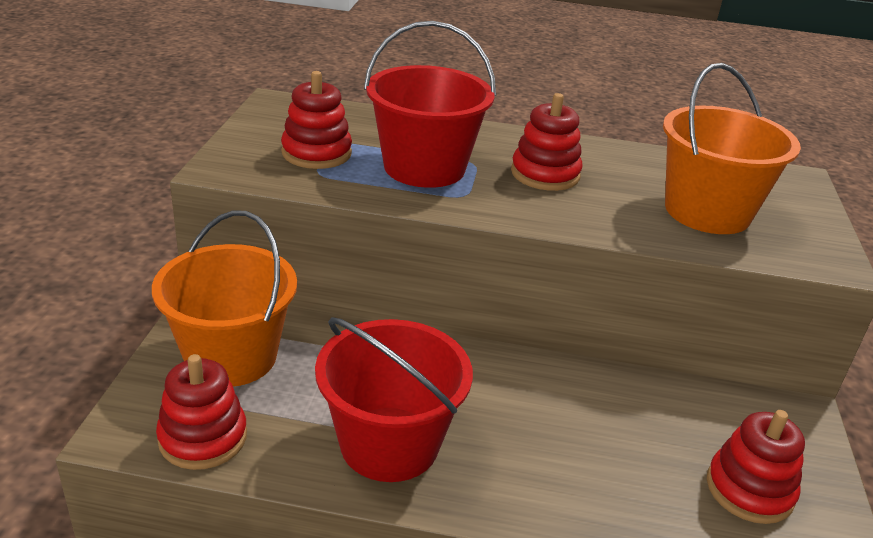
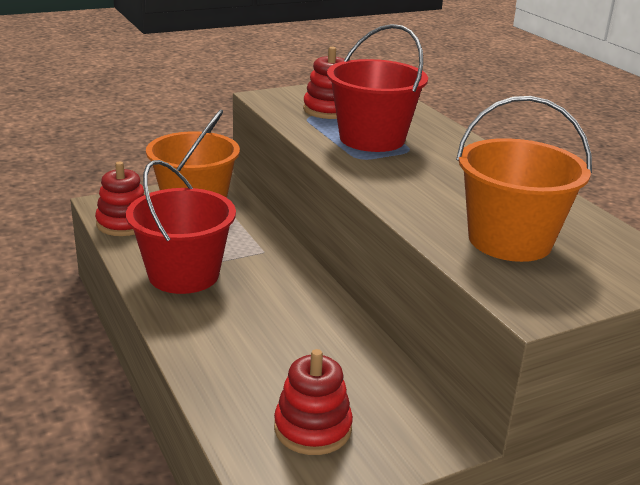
camera: 55 degrees right, 5 degrees down
(545, 174) = (442, 173): red stacking toy -> none

